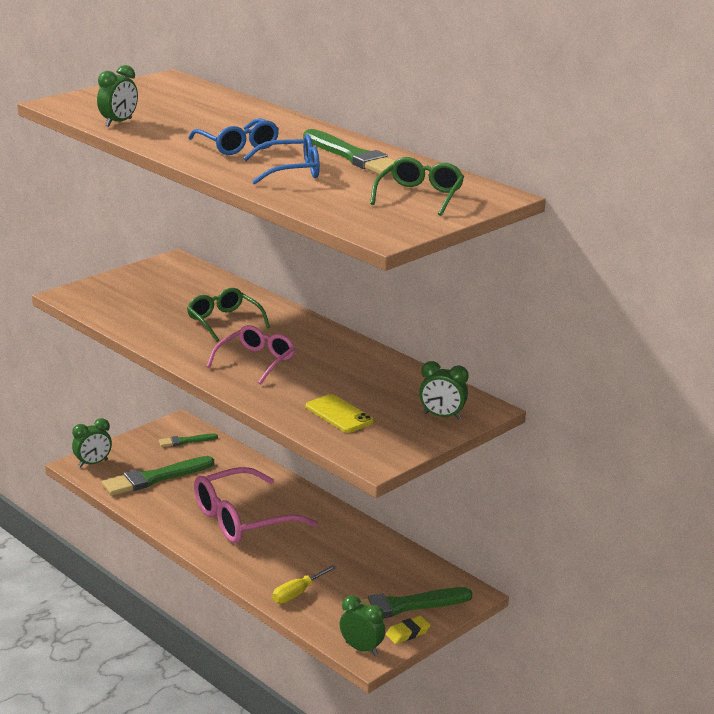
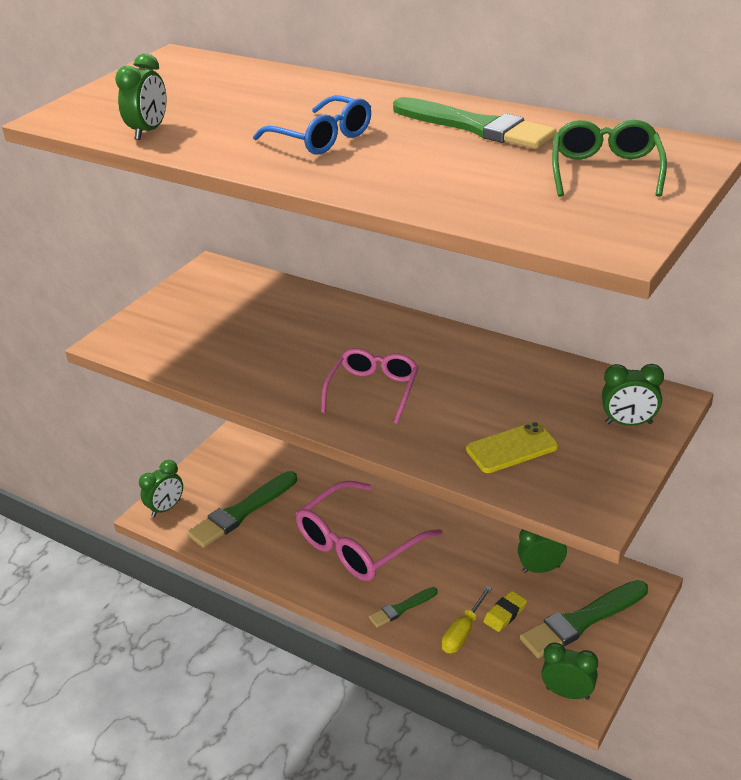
camera: 10 degrees left, 10 degrees up
(186, 441) = (254, 455): green brush -> green brush (401, 608)
(224, 321) = (307, 341): green glasses -> none
(291, 171) = (416, 163): blue glasses -> none
(339, 414) = (512, 448): yellow phone -> yellow phone turned 60 degrees counterclockwise
(388, 566) = (541, 569): none -> green clock
(408, 633) = (606, 657): yellow eraser -> yellow eraser (505, 614)

